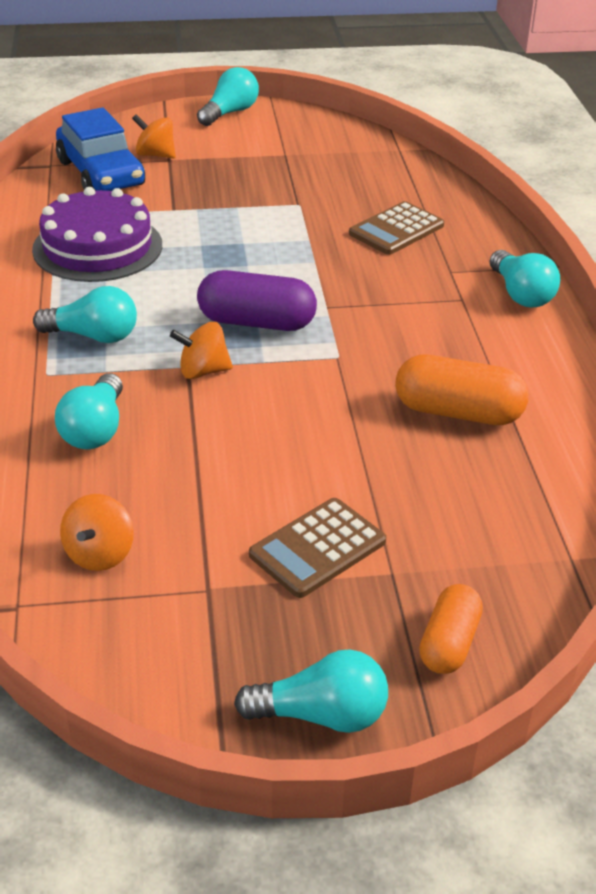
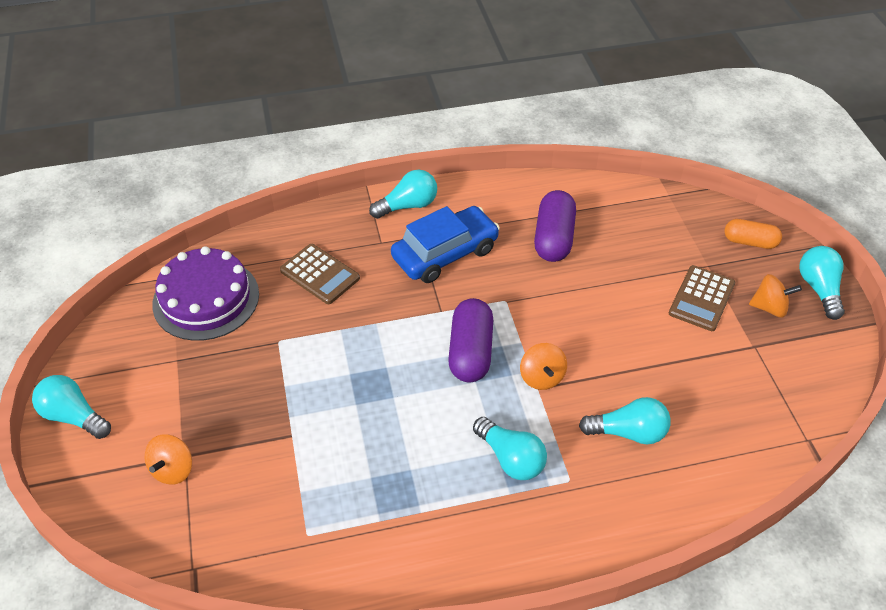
camera: 95 degrees left, 10 degrees up
(93, 336) = (510, 458): turquoise light bulb -> turquoise light bulb turned 135 degrees clockwise
(97, 247) = (367, 485): purple cake -> purple cake (206, 299)
(100, 554) = (748, 405): orange spinning top -> orange spinning top (769, 307)
(101, 173) = (215, 513): blue car -> blue car (445, 253)
(317, 548) = (701, 298): brown calculator -> brown calculator turned 75 degrees clockwise
(458, 412) = (553, 238): orange capsule -> purple capsule

